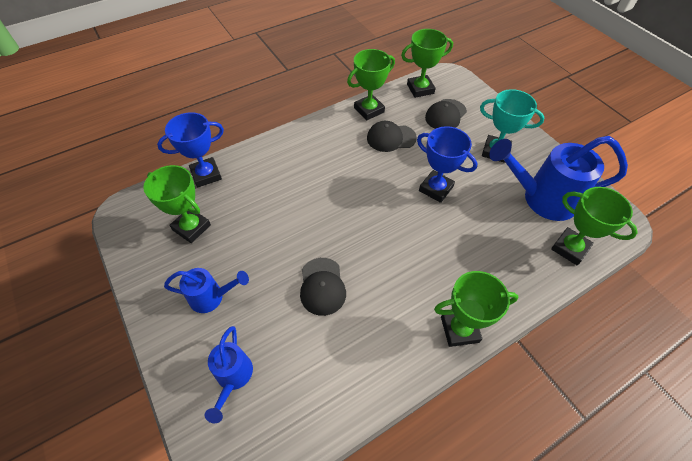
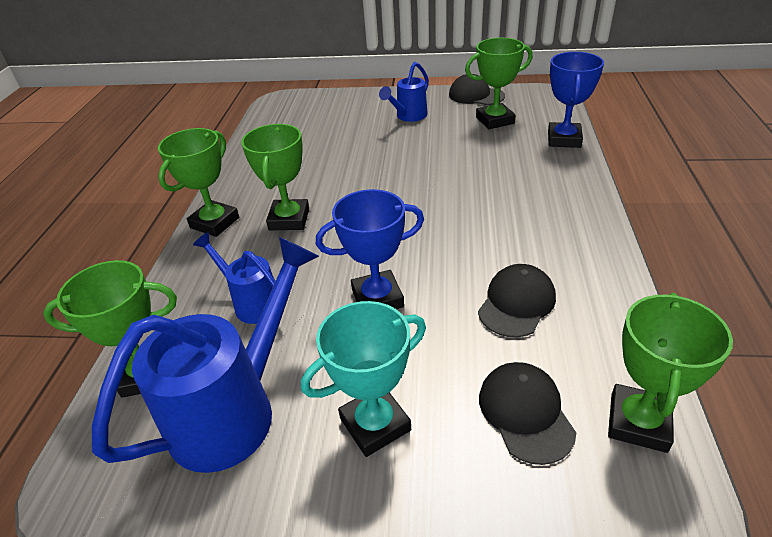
camera: 130 degrees right, 15 degrees down
(233, 377) = (334, 112): blue watering can -> blue watering can (252, 303)
(322, 286) = (353, 166): black cap -> black cap (476, 95)
(369, 110) = (607, 310): green trophy -> green trophy (289, 219)

